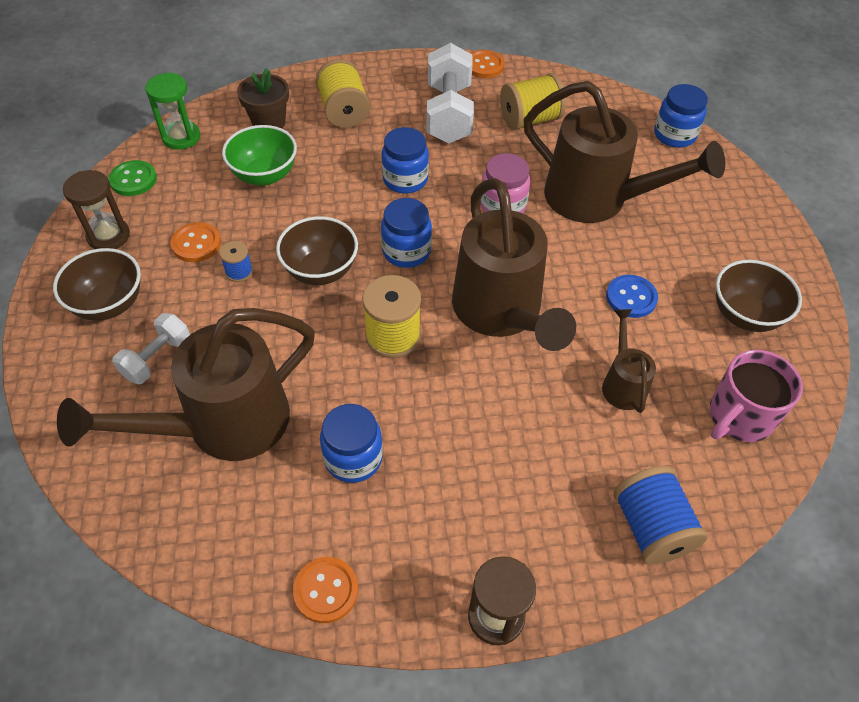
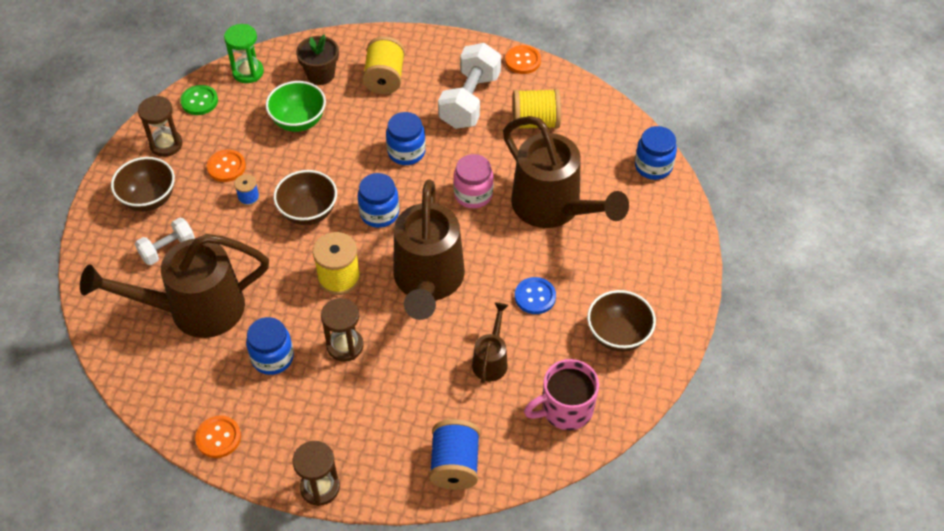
camera: 20 degrees right, 0 degrees up
(439, 416) = (345, 346): none -> brown hourglass

